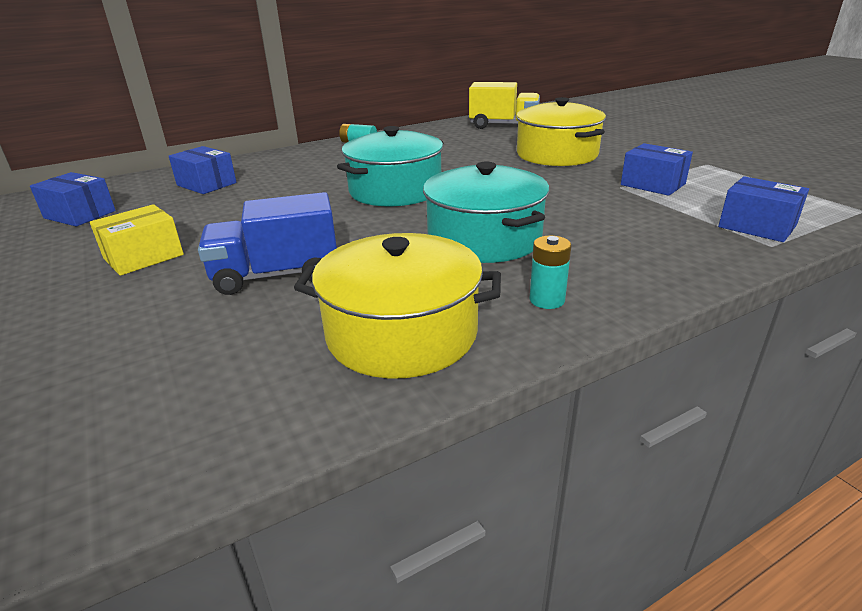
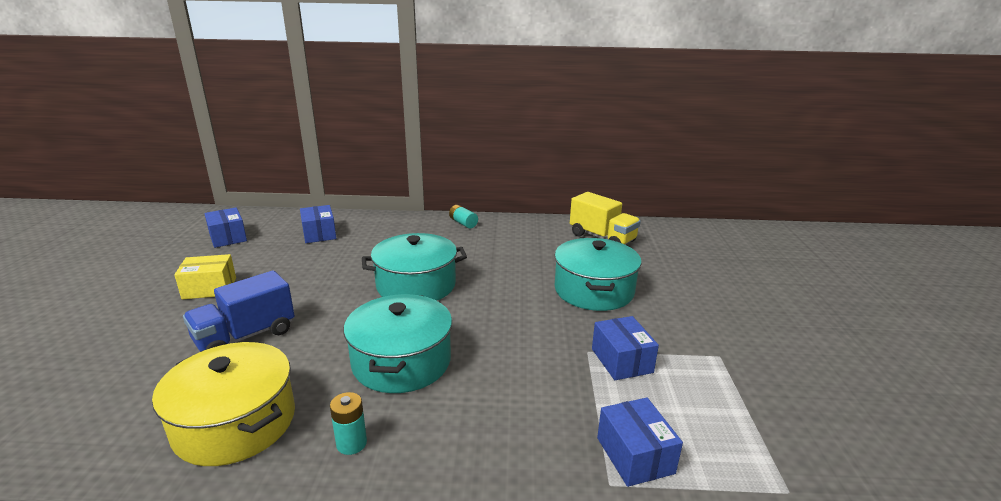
camera: 30 degrees right, 5 degrees down
(277, 275) = (245, 336): blue truck -> blue truck turned 60 degrees counterclockwise
(556, 154) = (593, 290): yellow pot -> turquoise pot

